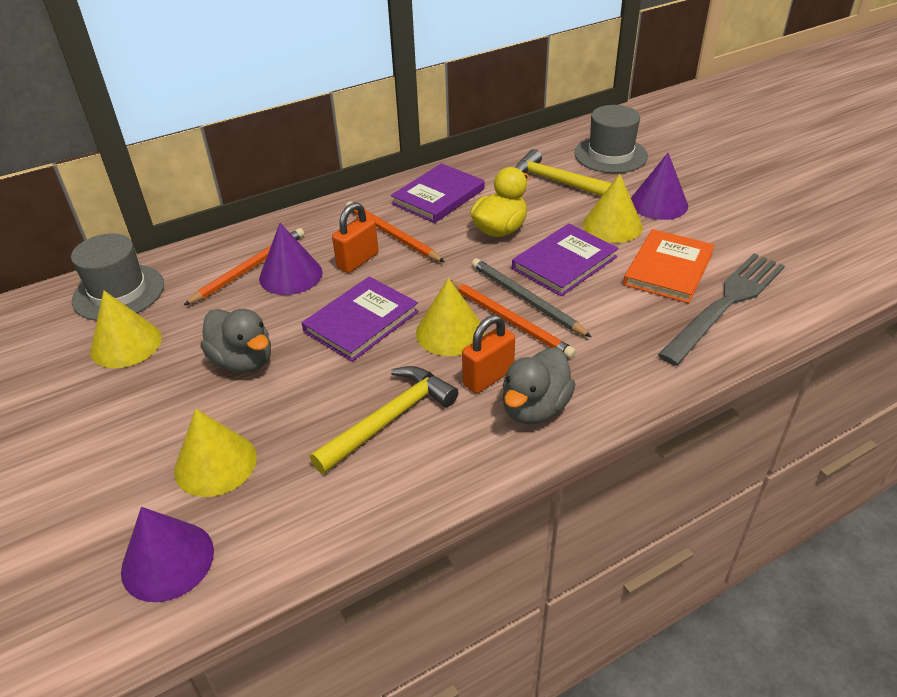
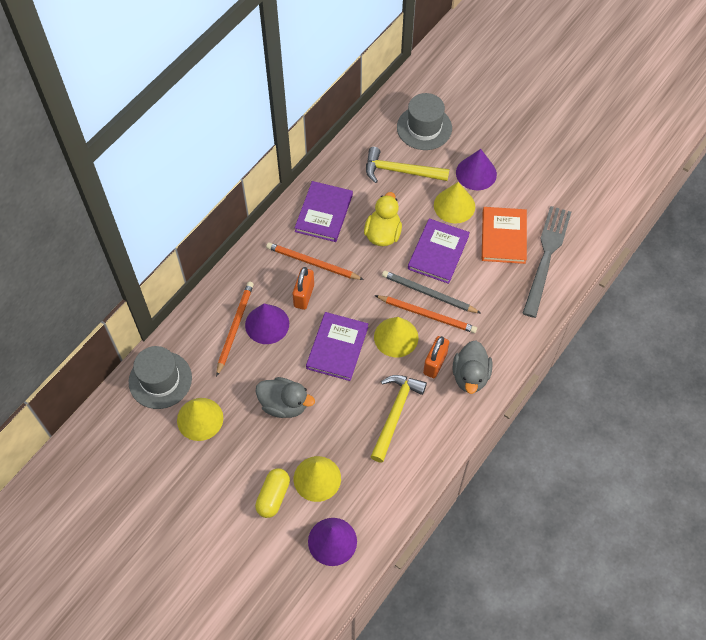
camera: 25 degrees left, 20 degrees up
(136, 465) = (273, 496): none -> yellow capsule

